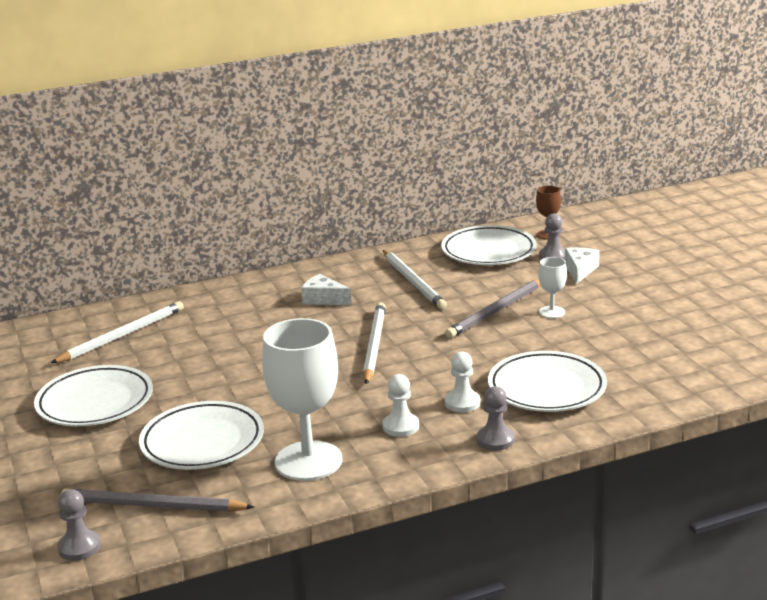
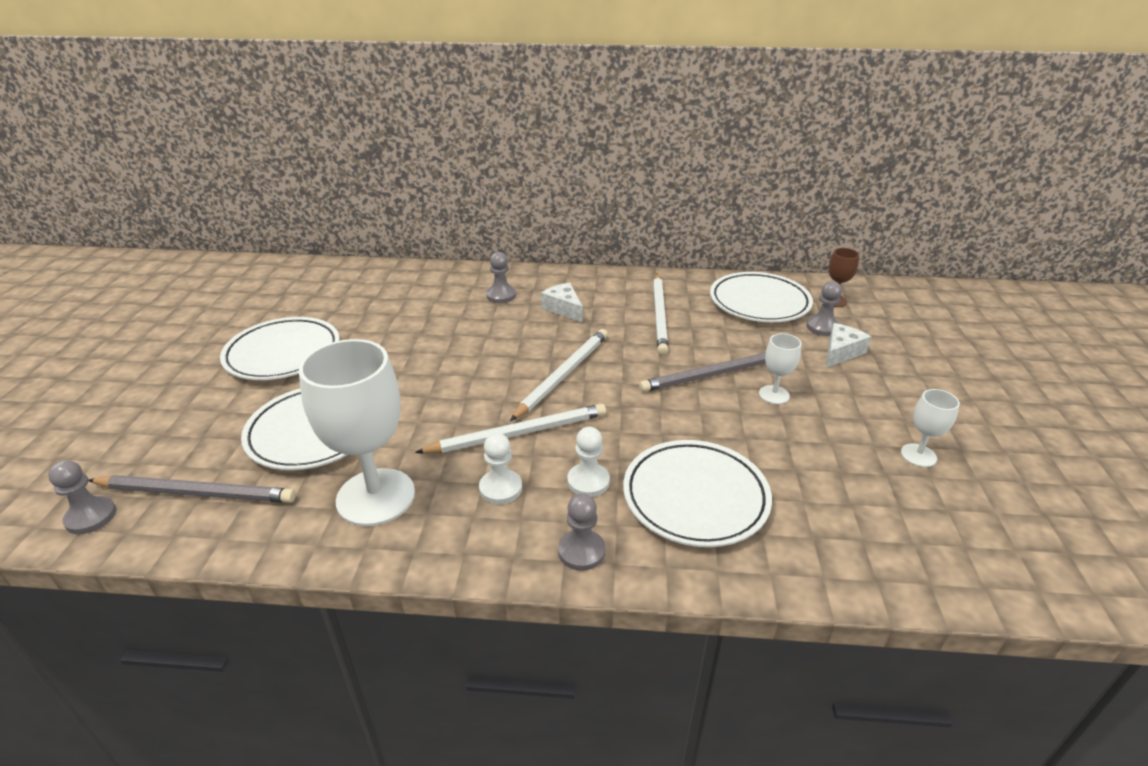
camera: 25 degrees right, 10 degrees up
(122, 336) = (372, 294): white pencil -> white pencil (518, 433)
(153, 506) = (197, 493): grey pencil -> grey pencil turned 150 degrees clockwise
(253, 304) = (501, 296): none -> grey pawn
(677, 320) = (918, 455): none -> white goblet

